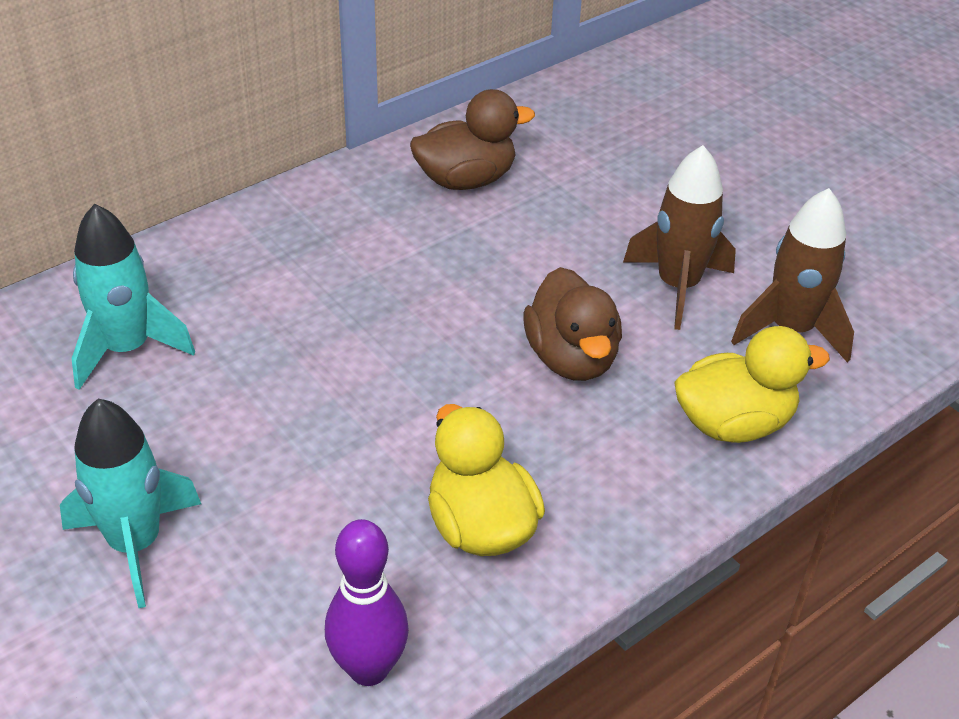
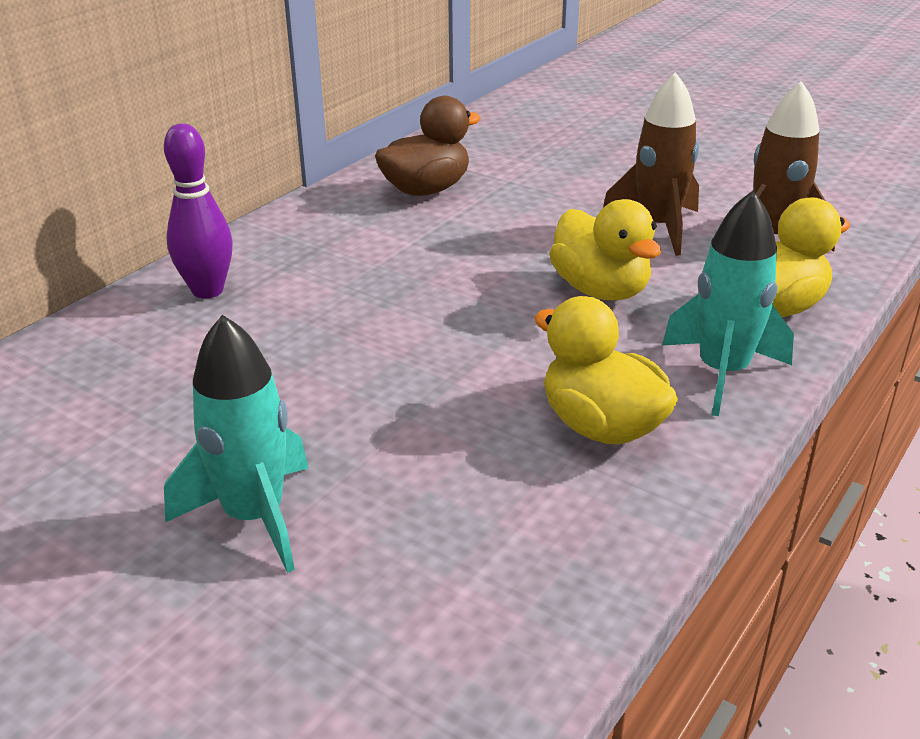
camera: 15 degrees left, 10 degrees down
(127, 349) = (163, 361): turquoise rocket -> turquoise rocket (722, 373)
(368, 669) = (566, 567): purple bowling pin -> purple bowling pin (207, 290)
(571, 358) = (601, 290): brown duck -> yellow duck

